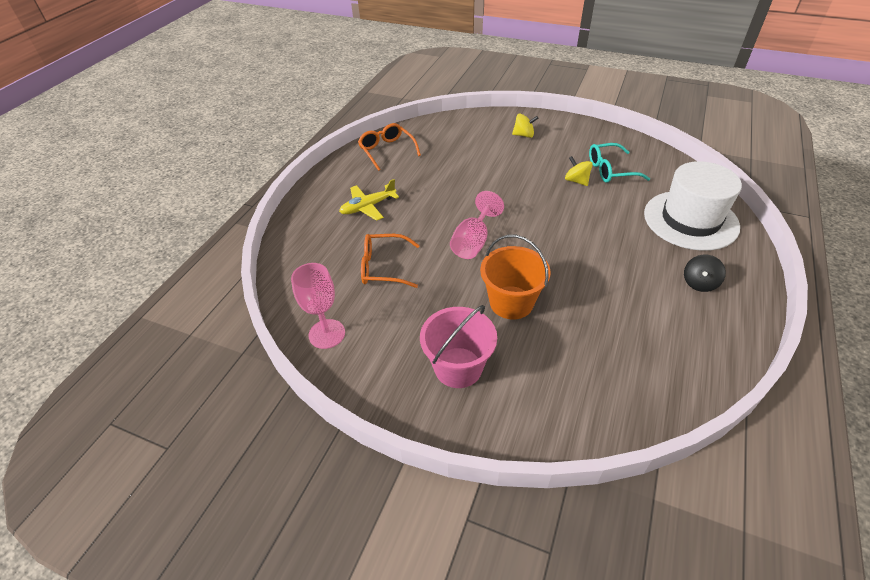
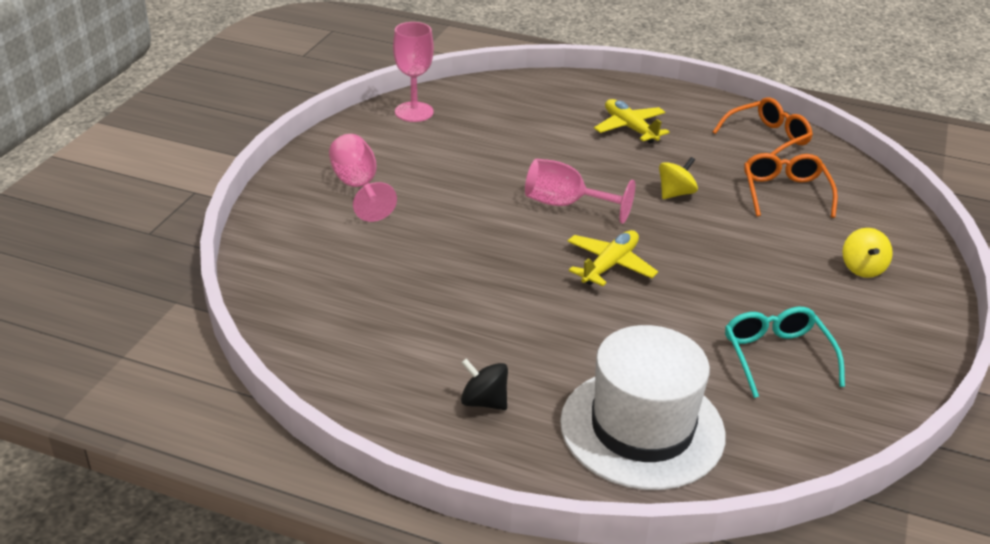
camera: 85 degrees right, 10 degrees down
(384, 267) = (515, 142): orange glasses -> orange glasses (785, 193)
(458, 367) = (358, 187): pink bucket -> pink goblet
(511, 302) = (452, 227): orange bucket -> none
(542, 224) = (610, 265): none -> yellow plane
(576, 181) = (732, 312): yellow spinning top -> yellow spinning top (675, 193)

